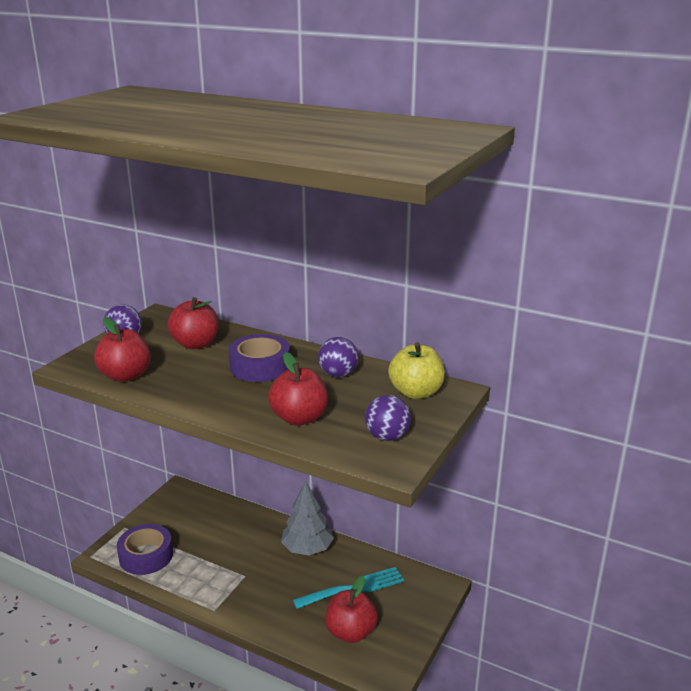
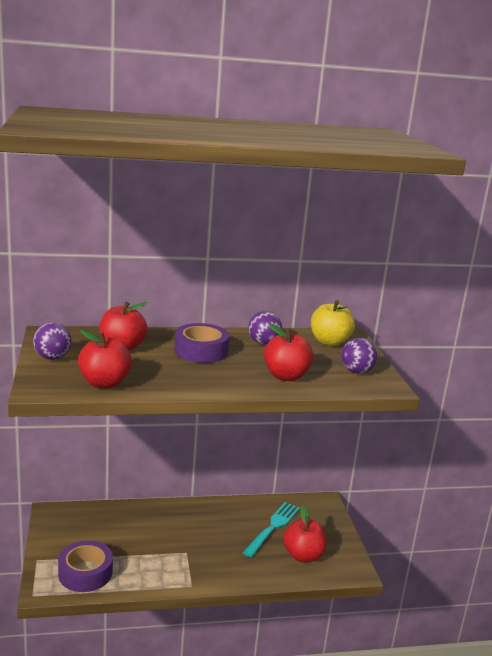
camera: 40 degrees left, 5 degrees down
(307, 549) = (211, 515): grey tree -> none

